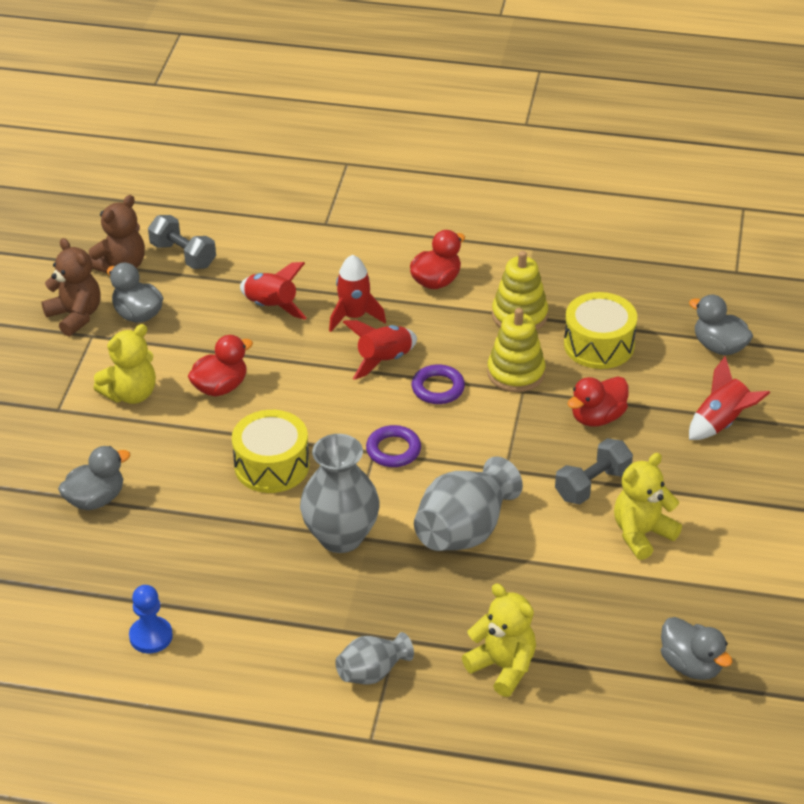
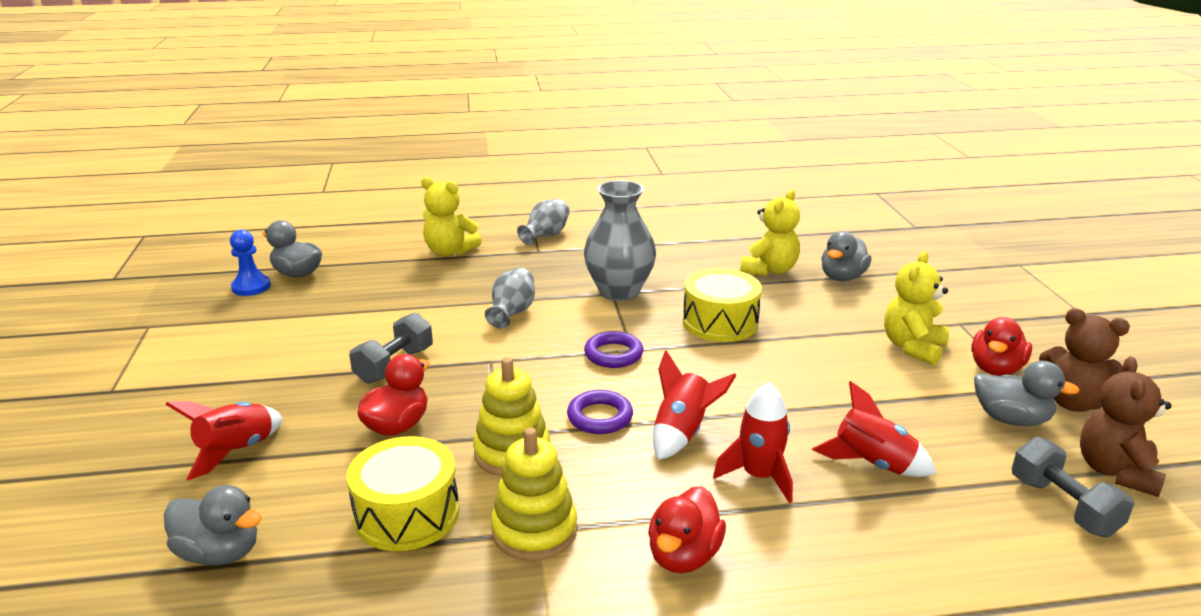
camera: 160 degrees right, 15 degrees down
(151, 636) = (714, 226): blue pawn -> blue pawn (251, 287)
(183, 255) = (1063, 506): grey dumbbell -> grey dumbbell turned 45 degrees clockwise
(220, 387) = (834, 370): red duck -> red duck (995, 369)
(465, 530) = (512, 313): grey vase -> grey vase, size x0.58
(642, 534) = (339, 339): yellow teddy bear -> yellow teddy bear (769, 270)

